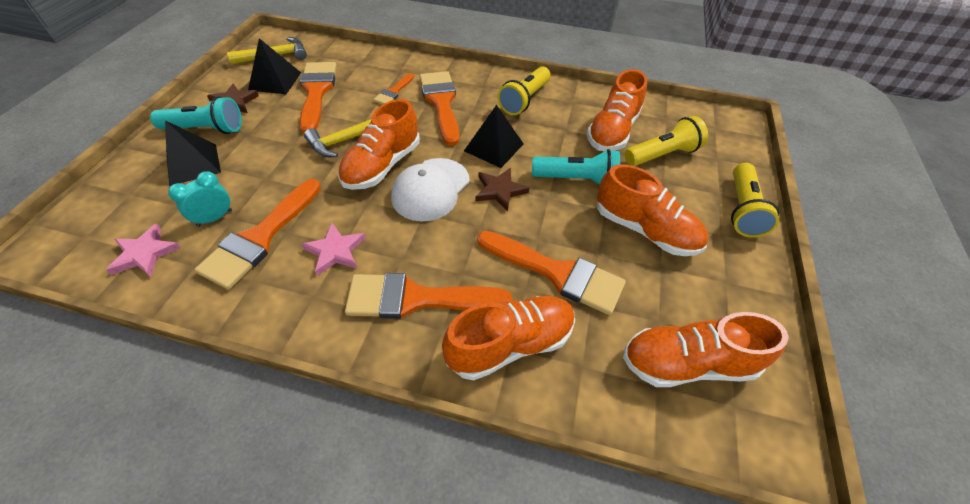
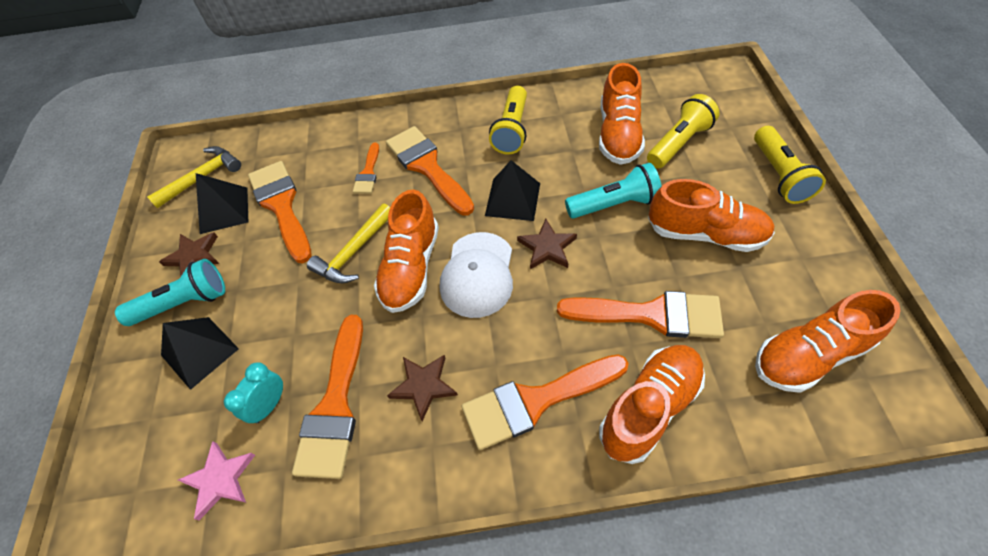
camera: 15 degrees left, 5 degrees up
(335, 251) = (423, 386): pink star -> brown star

